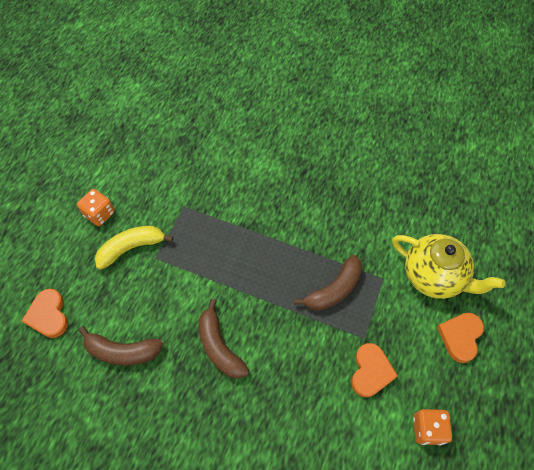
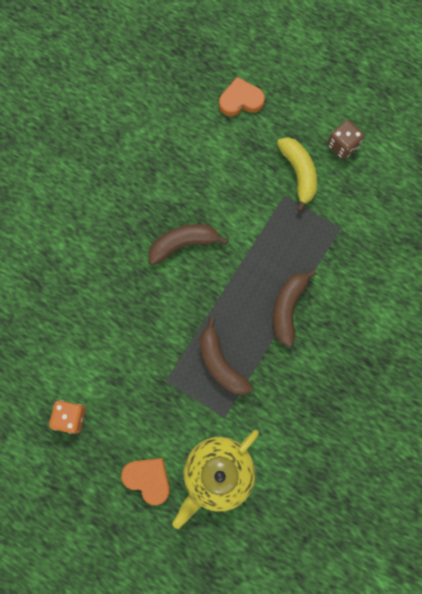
camera: 100 degrees right, 15 degrees up
(99, 214) = (342, 146): orange dice -> brown dice
(122, 351) = (195, 160): brown banana -> brown banana (288, 308)
(371, 371) = (132, 378): orange heart -> none

